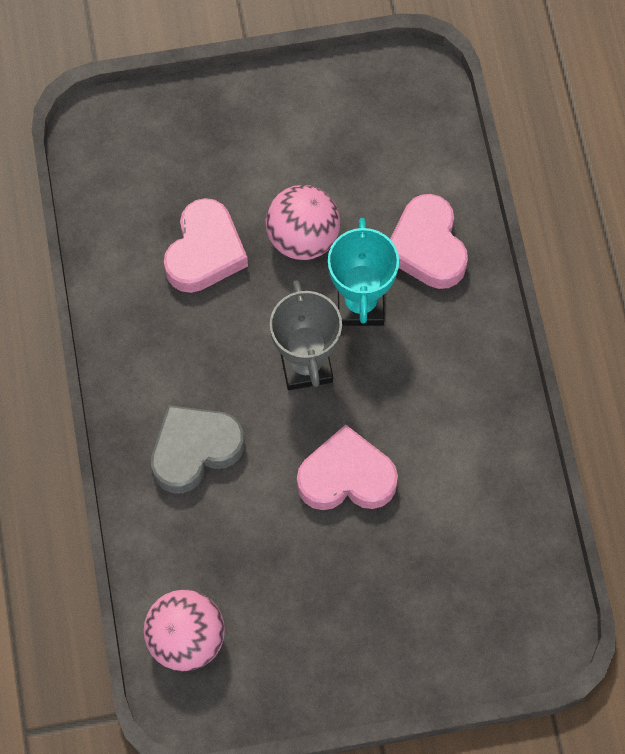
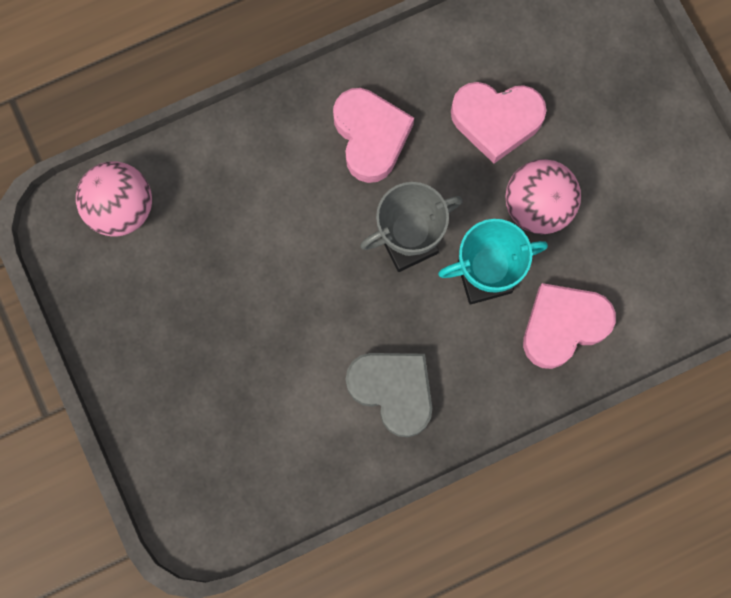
camera: 75 degrees right, 10 degrees up
(194, 450) = (298, 166): grey heart -> grey heart (393, 391)
(346, 477) = (308, 309): pink heart -> pink heart (370, 137)

